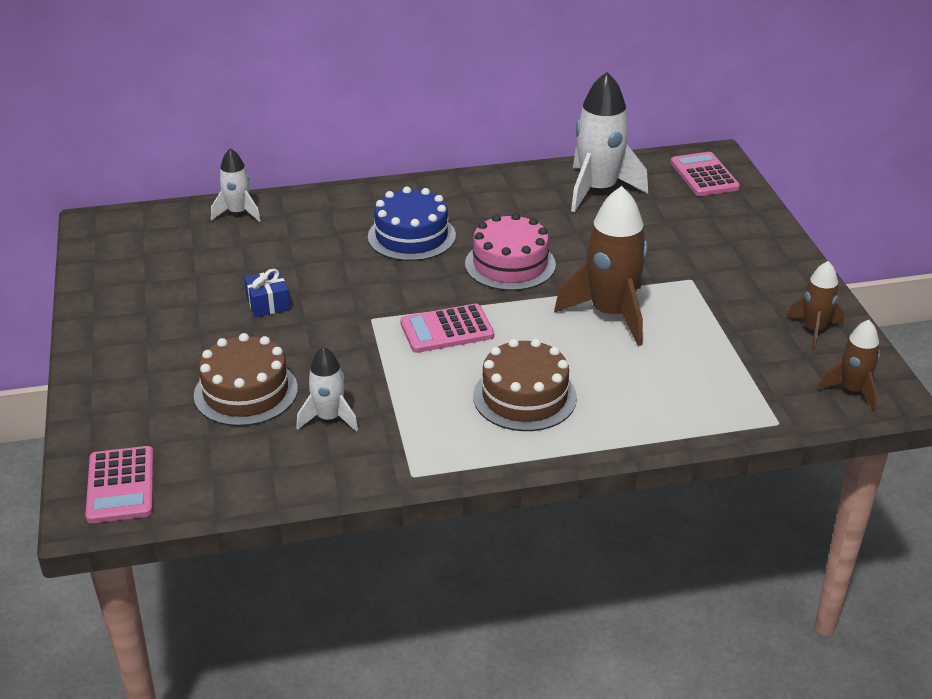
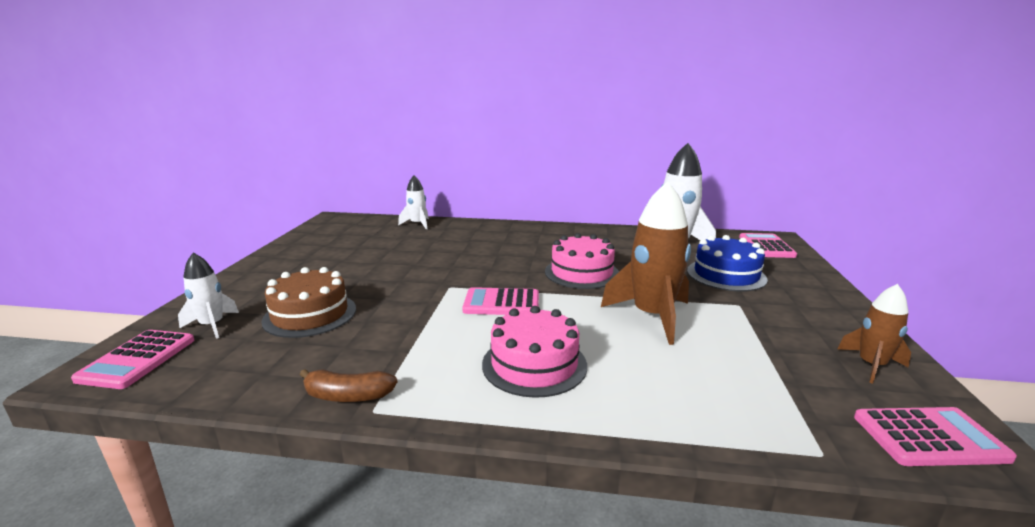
camera: 20 degrees right, 15 degrees down
(268, 304) = (386, 267): blue gift -> none
(329, 418) = (350, 345): white rocket -> white rocket (212, 325)
(377, 469) = (347, 396): none -> brown banana
(411, 236) = (519, 248): blue cake -> blue cake (726, 275)
(524, 397) = (534, 364): brown cake -> pink cake
(852, 390) = (929, 437): brown rocket -> pink calculator

